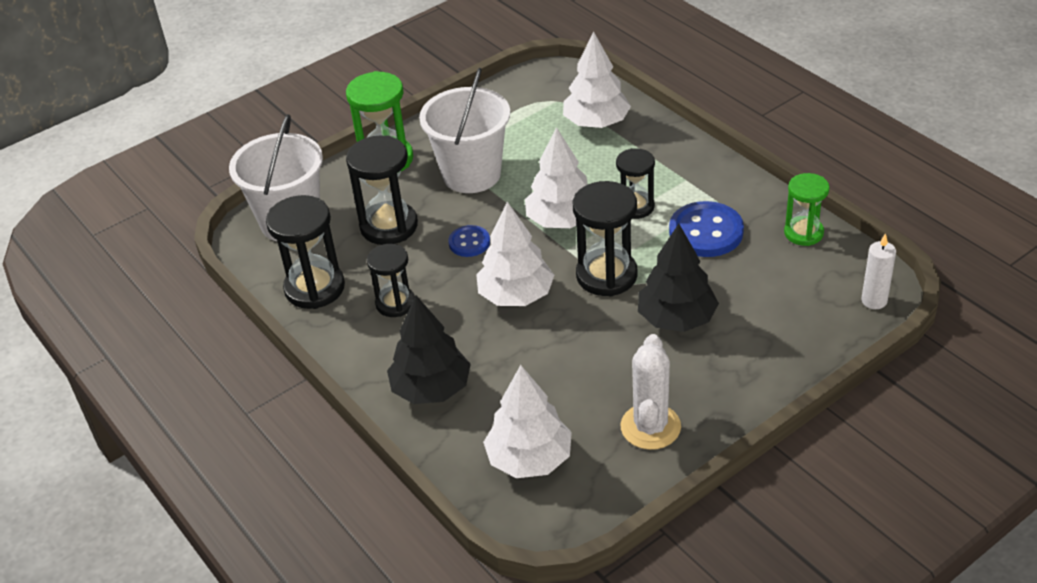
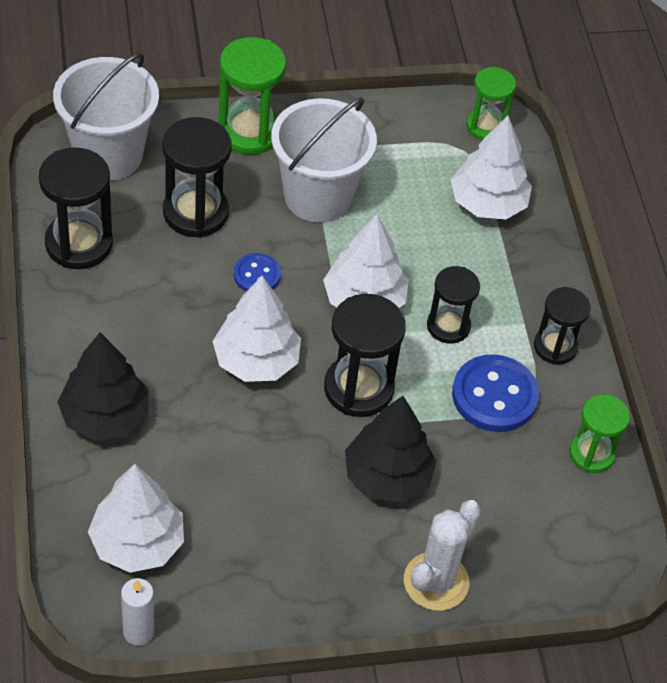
camera: 20 degrees right, 10 degrees up
(395, 303) = (139, 304): black hourglass -> black hourglass (555, 347)
(554, 80) = (486, 126): none -> green hourglass
(650, 427) = (271, 577): white cactus -> white cactus (436, 582)
(874, 301) = (597, 572): white candle -> white candle (138, 632)

